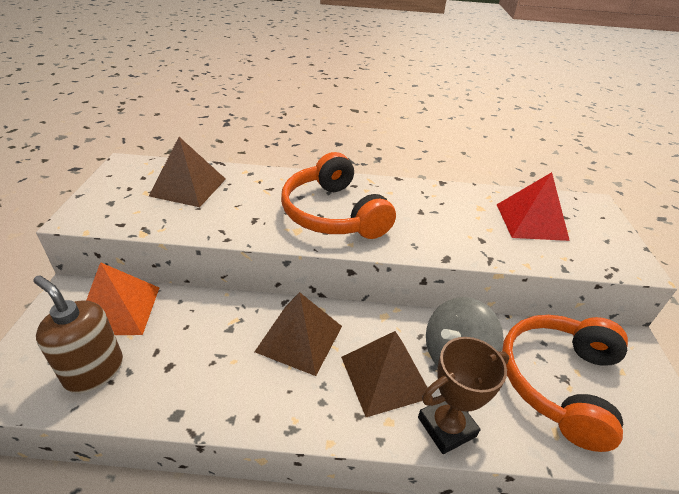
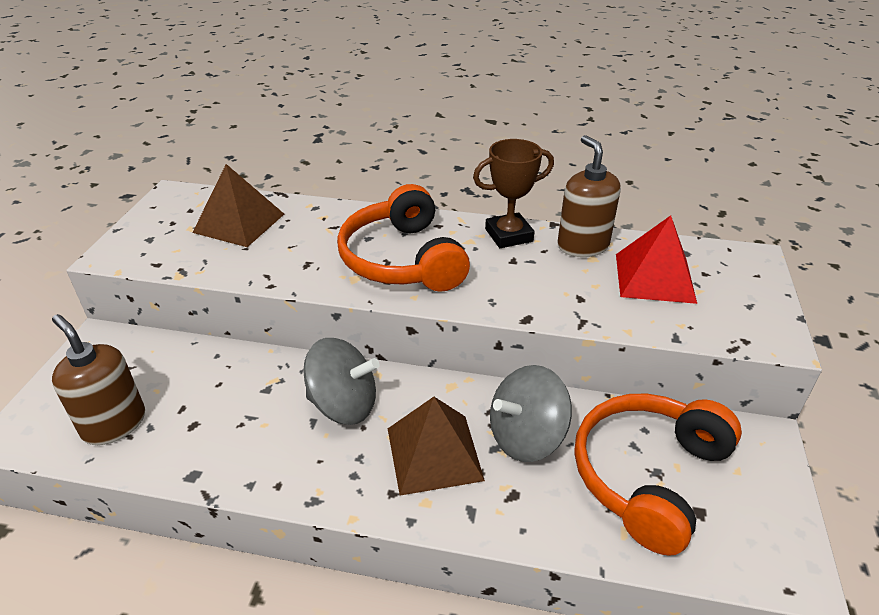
camera: 10 degrees right, 0 degrees up
(119, 310) = (149, 361): orange pyramid -> none
(299, 338) = (344, 405): brown pyramid -> grey spinning top
(446, 427) = (492, 513): brown trophy -> brown trophy (509, 235)
(469, 198) = (582, 245): none -> brown soap dispenser

